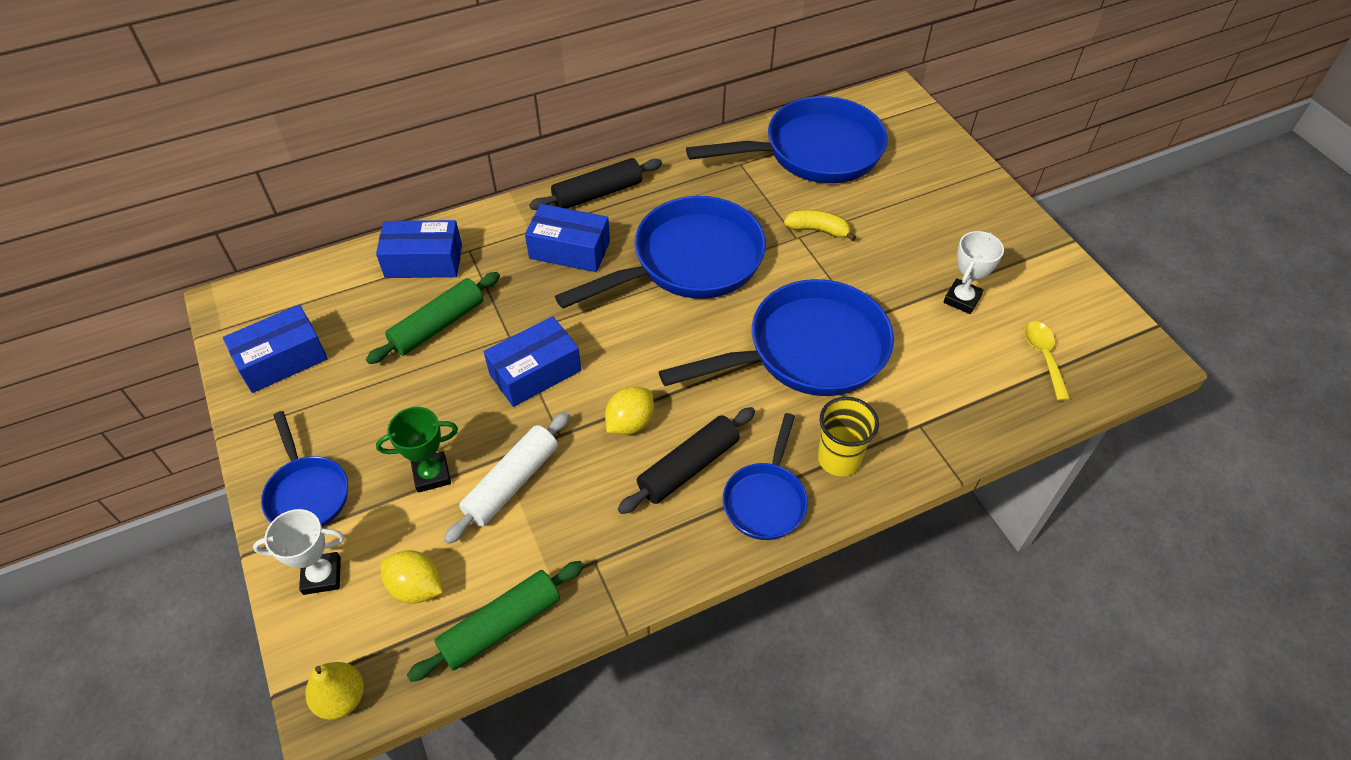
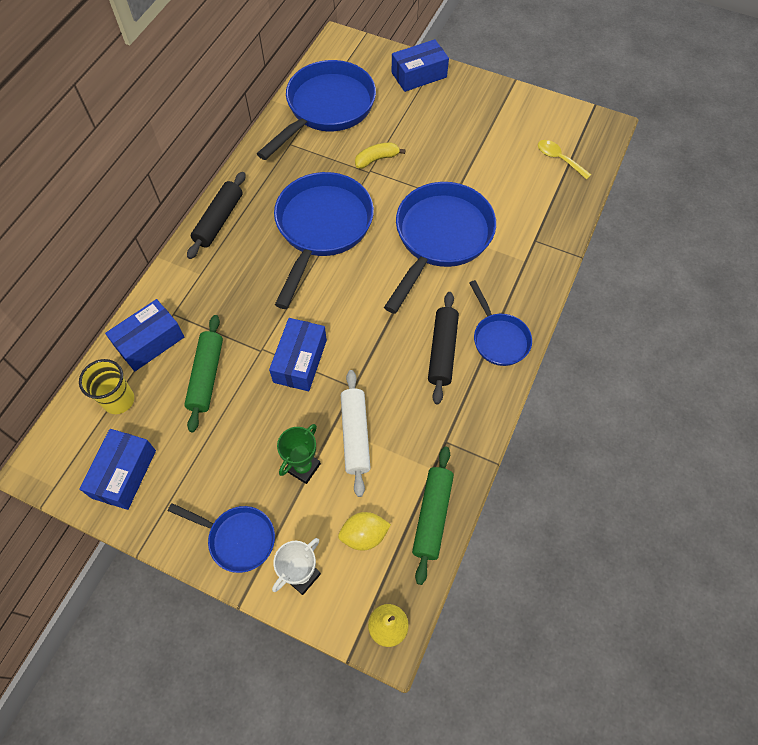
camera: 40 degrees left, 10 degrees up
(569, 250) = (240, 269): blue box -> blue box (419, 75)
(630, 423) = (386, 350): yellow lemon -> none
(838, 459) = (513, 288): yellow cup -> yellow cup (119, 400)
(962, 299) = (491, 152): white trophy -> none

